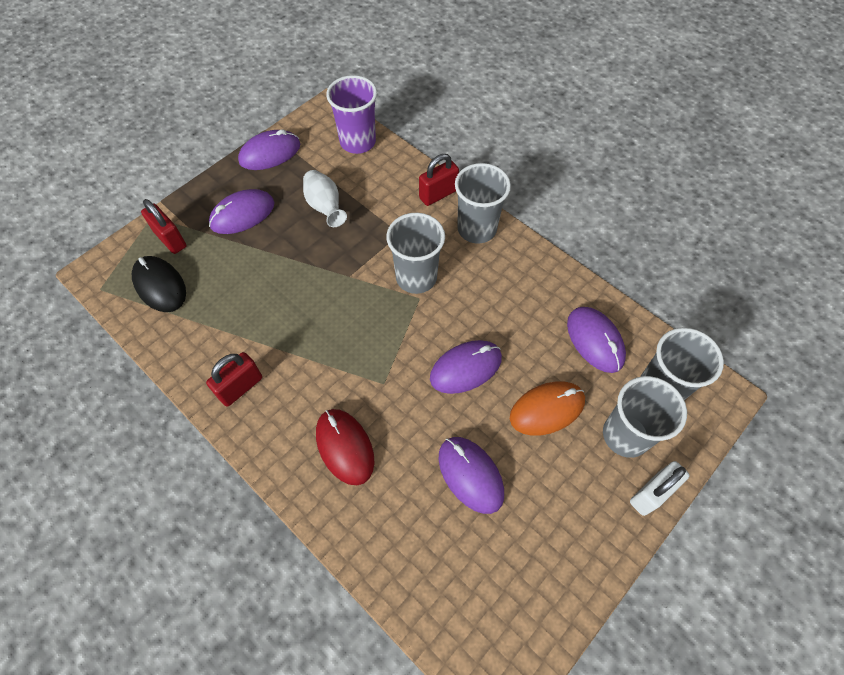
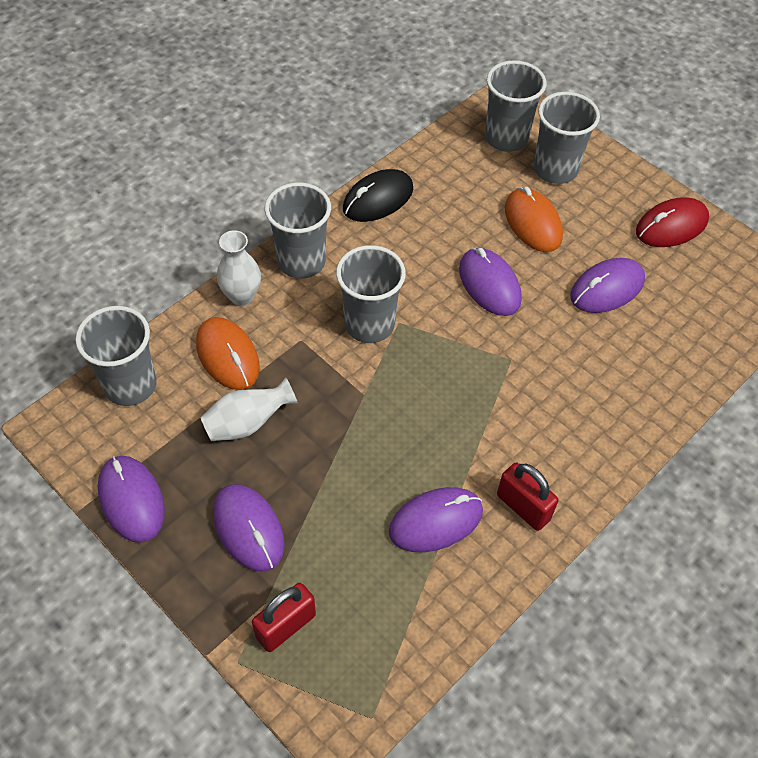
camera: 90 degrees left, 5 degrees down
(160, 286) = (369, 628): black mouse -> black mouse (378, 199)
(344, 447) = (588, 396): red mouse -> red mouse (671, 226)
(358, 142) = (130, 385): purple cup -> grey cup
(383, 191) = (228, 356): none -> orange mouse
(438, 194) = (242, 296): red padlock -> white vase
(595, 341) = (454, 177): purple mouse -> purple mouse (435, 521)
(651, 493) = (608, 161): white padlock -> none

